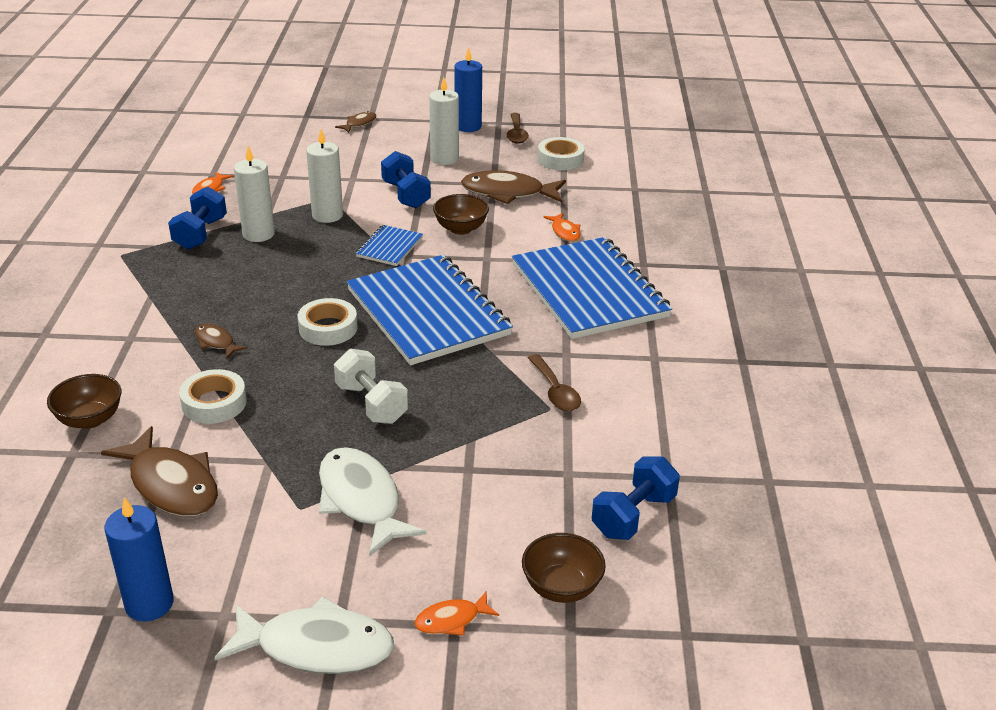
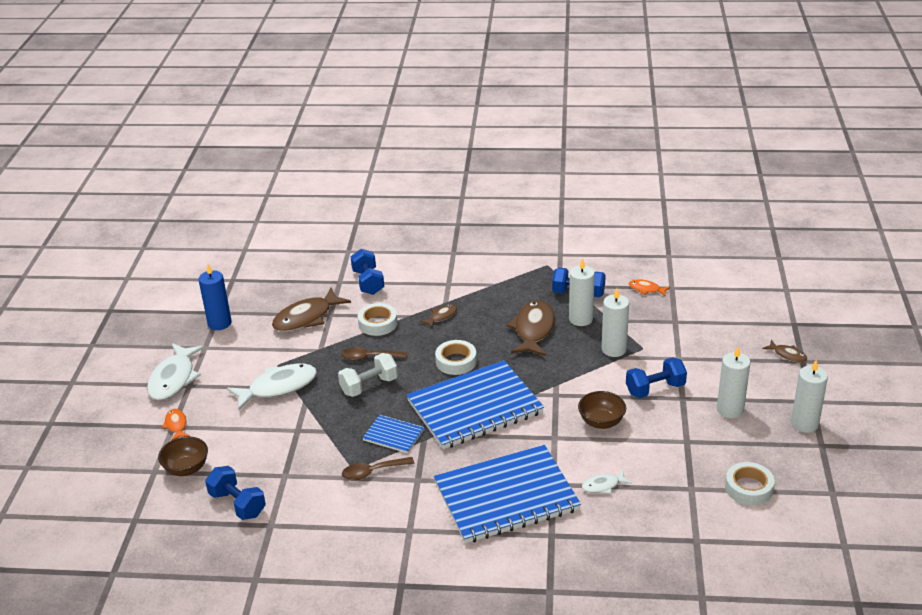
camera: 95 degrees right, 0 degrees up
(90, 419) = (368, 282): brown bowl -> blue dumbbell
(389, 247) = (567, 384): blue notebook -> blue notebook (393, 435)
(468, 126) = (804, 424): blue candle -> white candle
(508, 193) = (670, 450): brown fish -> brown fish (533, 330)
(516, 134) = (798, 457): brown spoon -> brown spoon (369, 357)
(565, 232) = (603, 485): orange fish -> white fish

